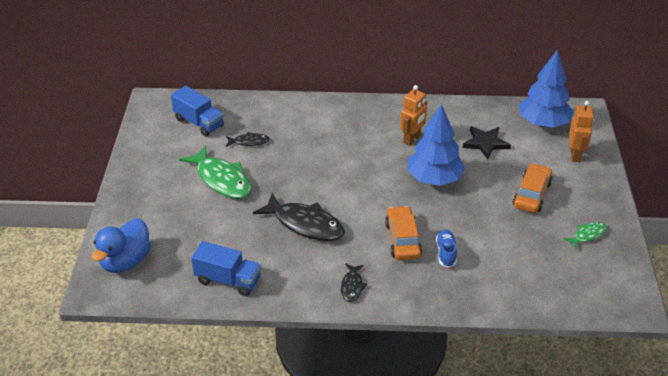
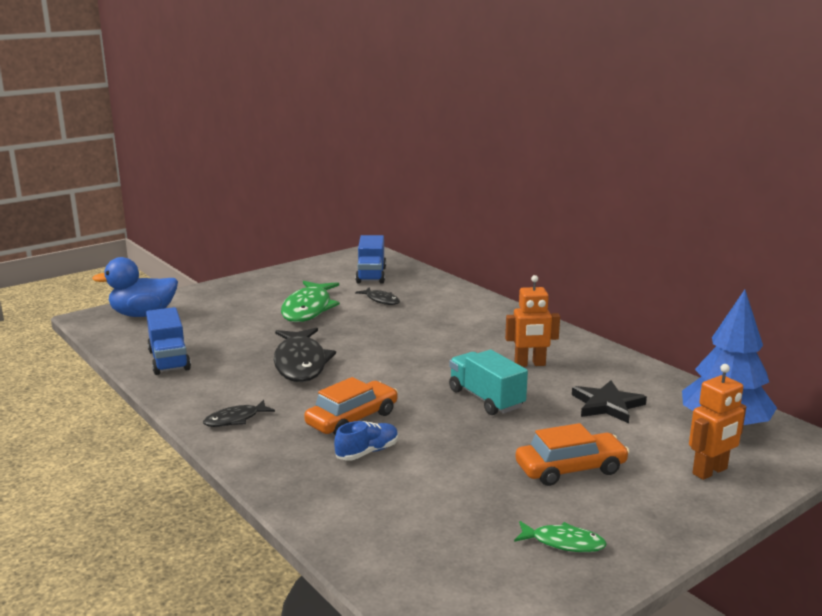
camera: 50 degrees right, 20 degrees down
(434, 179) = (486, 399): blue tree -> turquoise truck

